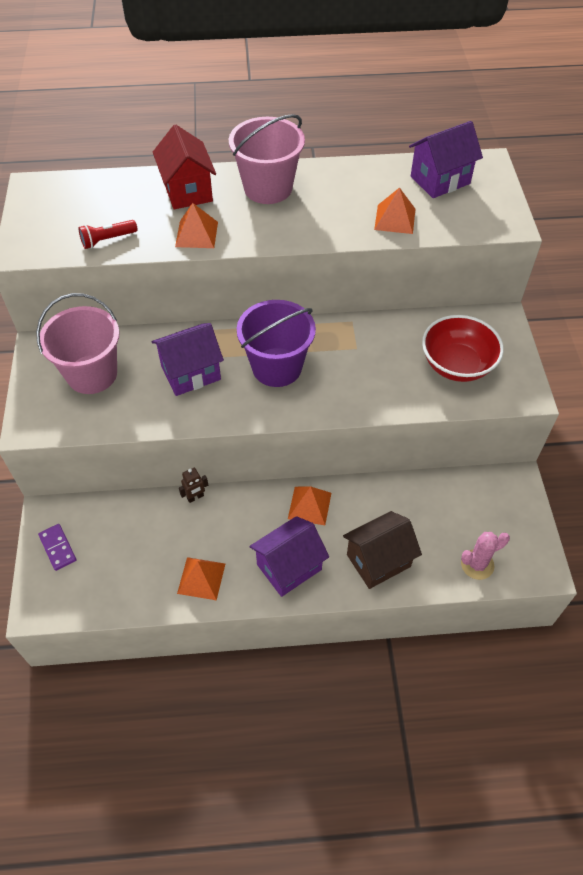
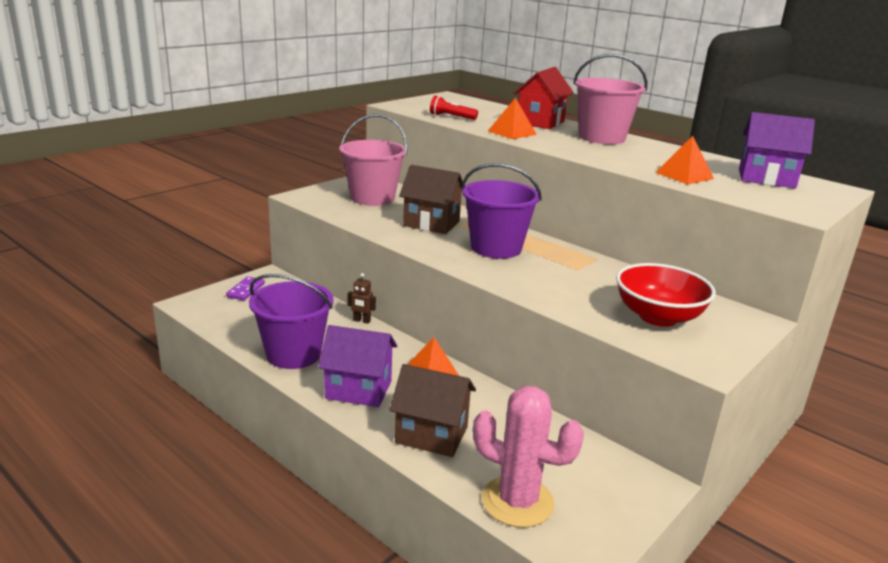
camera: 45 degrees right, 30 degrees down
(191, 373) = (431, 223): purple house -> brown house
(201, 578) = (293, 354): orange pyramid -> purple bucket
(477, 564) = (517, 501): pink cactus -> pink cactus, size x1.62

